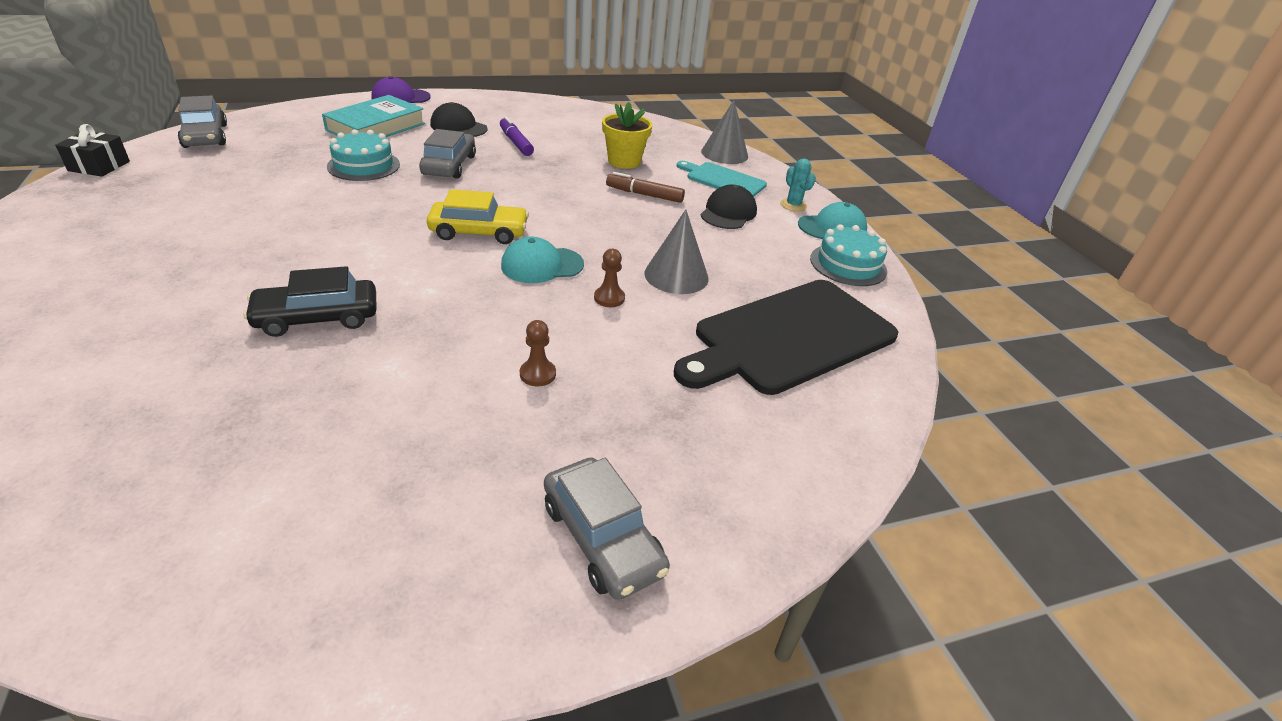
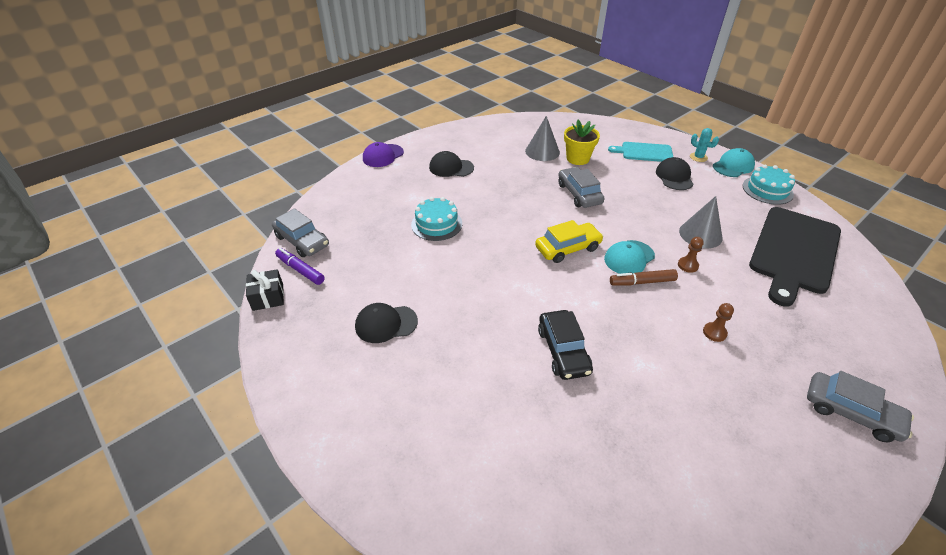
camera: 20 degrees left, 5 degrees up
(170, 225) = (386, 324): none -> black cap
(317, 318) = (563, 351): black car -> black car turned 60 degrees counterclockwise
(376, 127) = (401, 188): turquoise book -> none
(449, 165) = (486, 202): grey car -> grey car (579, 194)
(516, 143) = (501, 168): purple marker -> purple marker (300, 270)
(645, 195) = (618, 181): brown marker -> brown marker (642, 282)
(724, 154) = (622, 130): grey cone -> grey cone (542, 151)

